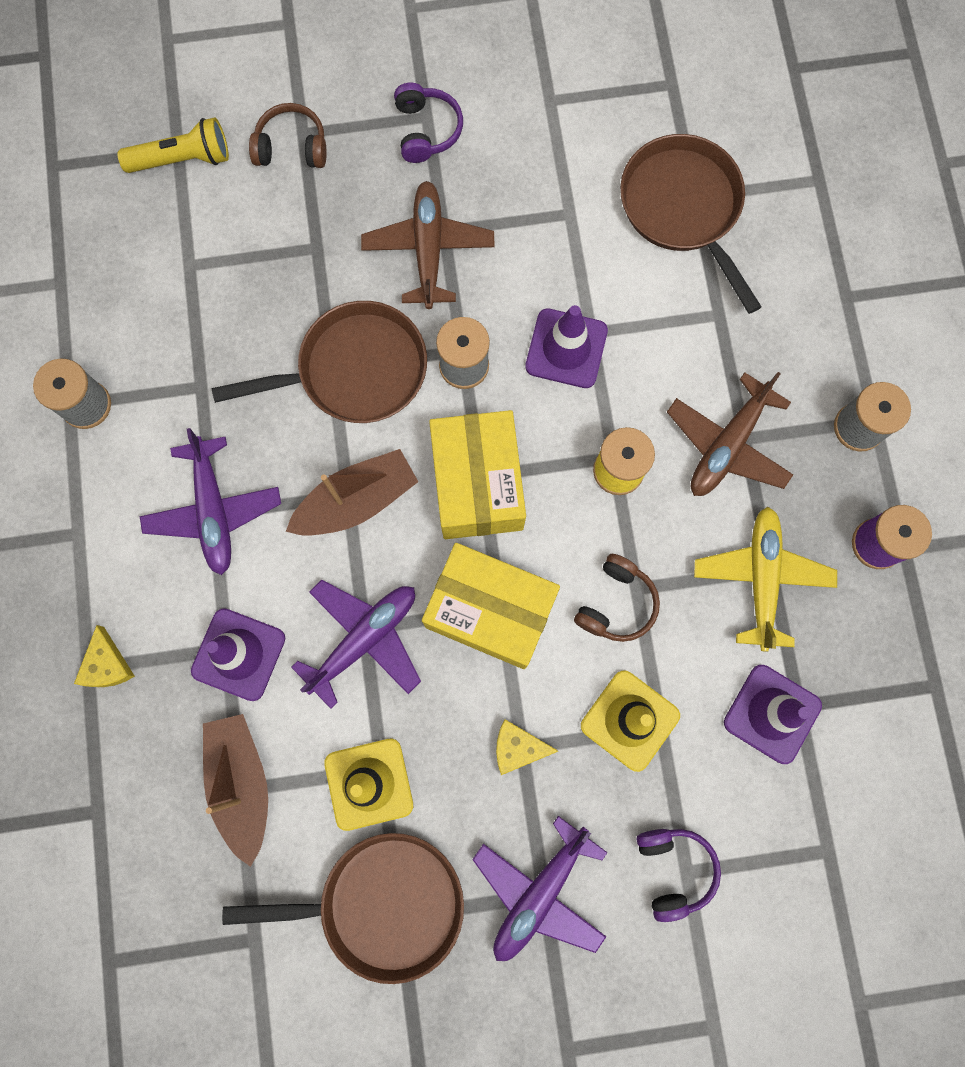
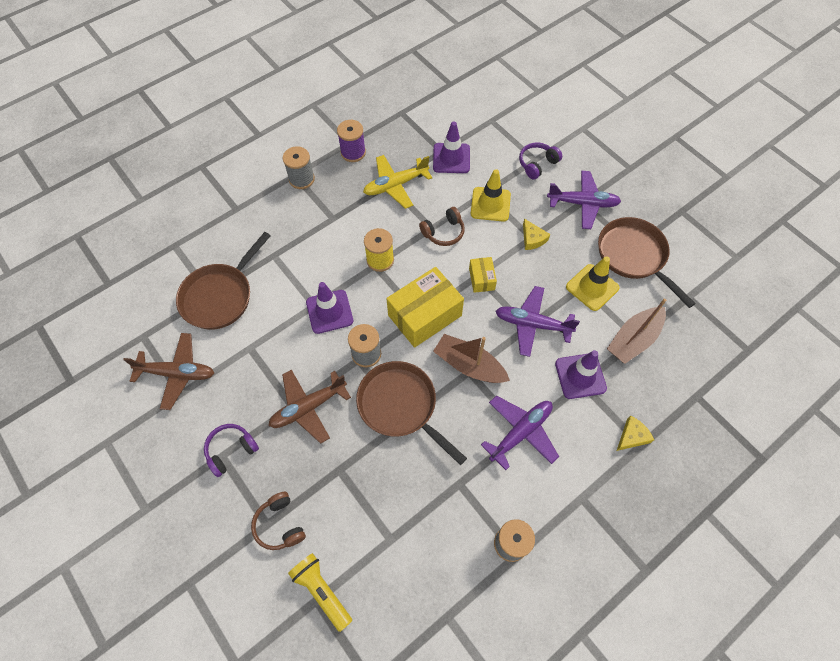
camera: 120 degrees left, 15 degrees down
(490, 610) = (481, 279): yellow box -> yellow box, size x0.49
(616, 603) = (443, 232): brown headphones -> brown headphones turned 150 degrees clockwise
(727, 445) = (340, 223): brown plane -> brown plane (177, 373)

